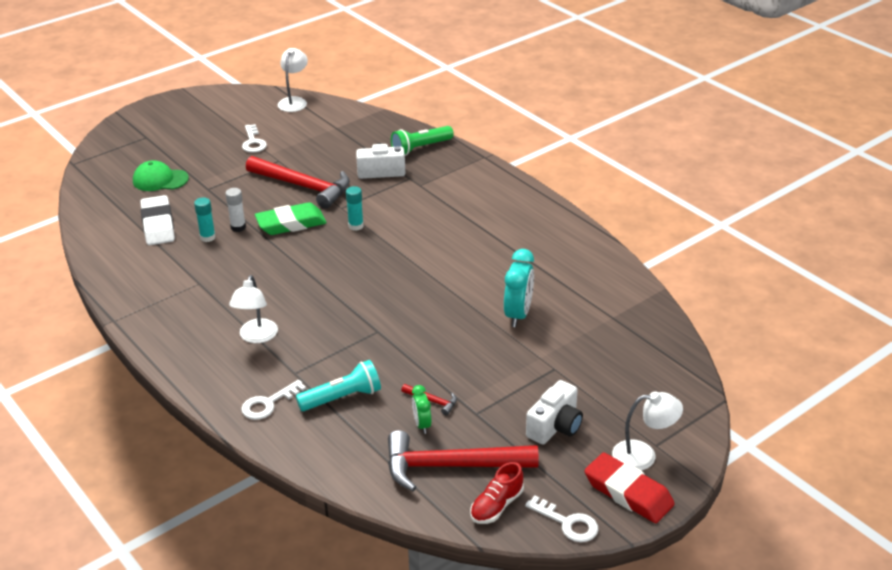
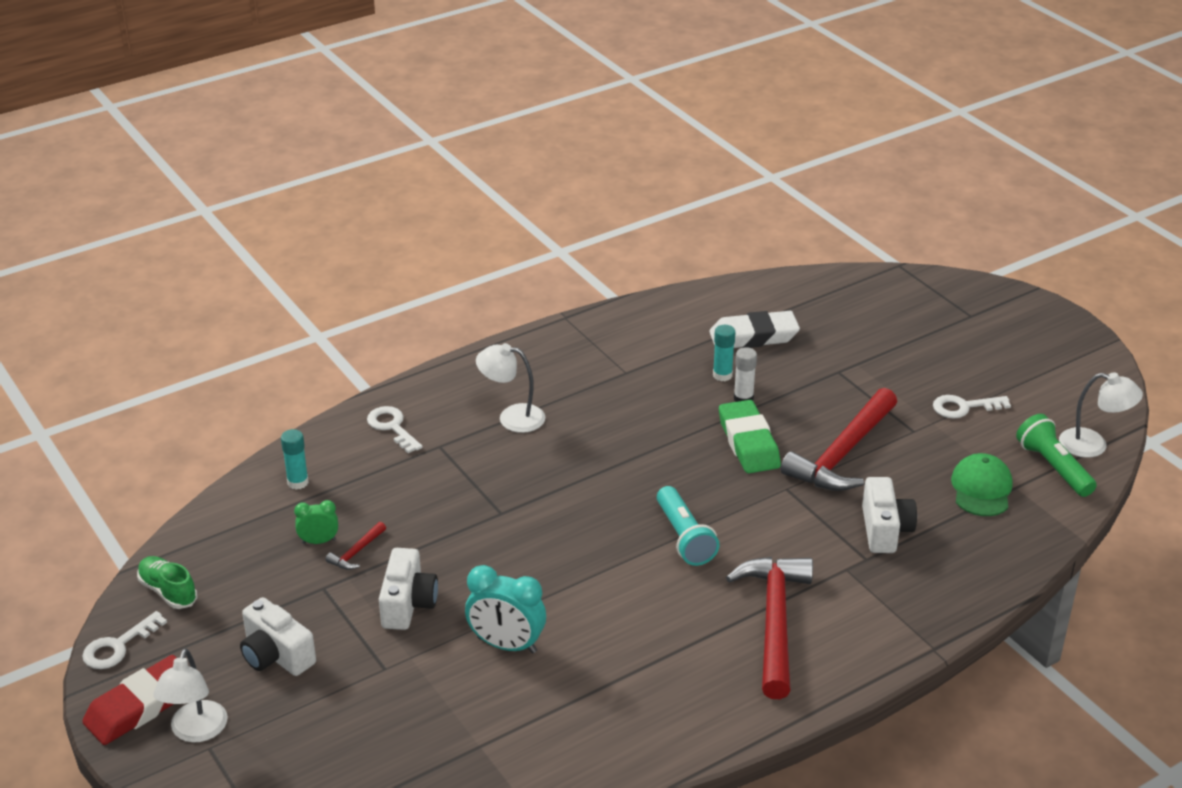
camera: 95 degrees right, 0 degrees up
(160, 180) = (860, 333): green cap -> green cap (981, 489)
(342, 398) = (384, 481): turquoise flashlight -> turquoise flashlight (684, 537)
(356, 226) = (738, 500): turquoise glue stick -> turquoise glue stick (298, 482)
(420, 148) = (957, 575): green flashlight -> green flashlight (1053, 467)
(451, 466) = (243, 560): red hammer -> red hammer (774, 622)
(486, 366) = (408, 604): none -> white camera
(496, 506) = (168, 591): red shoe -> green shoe

